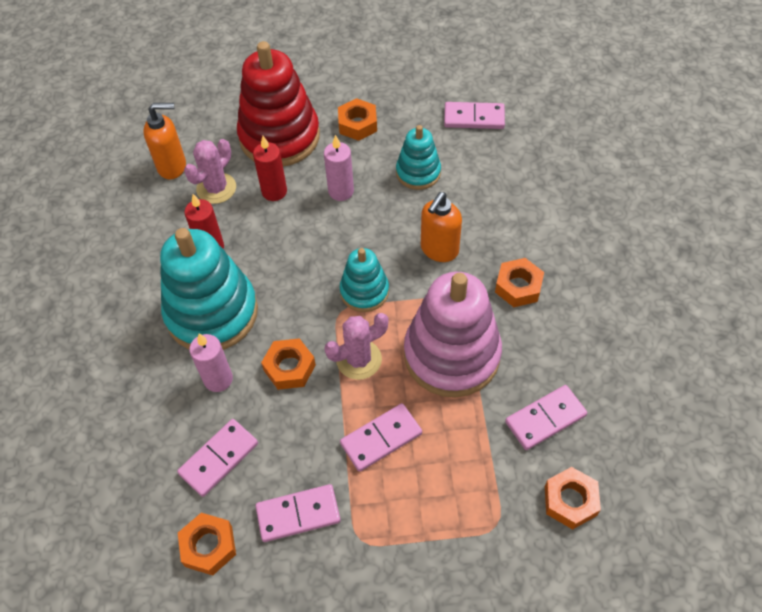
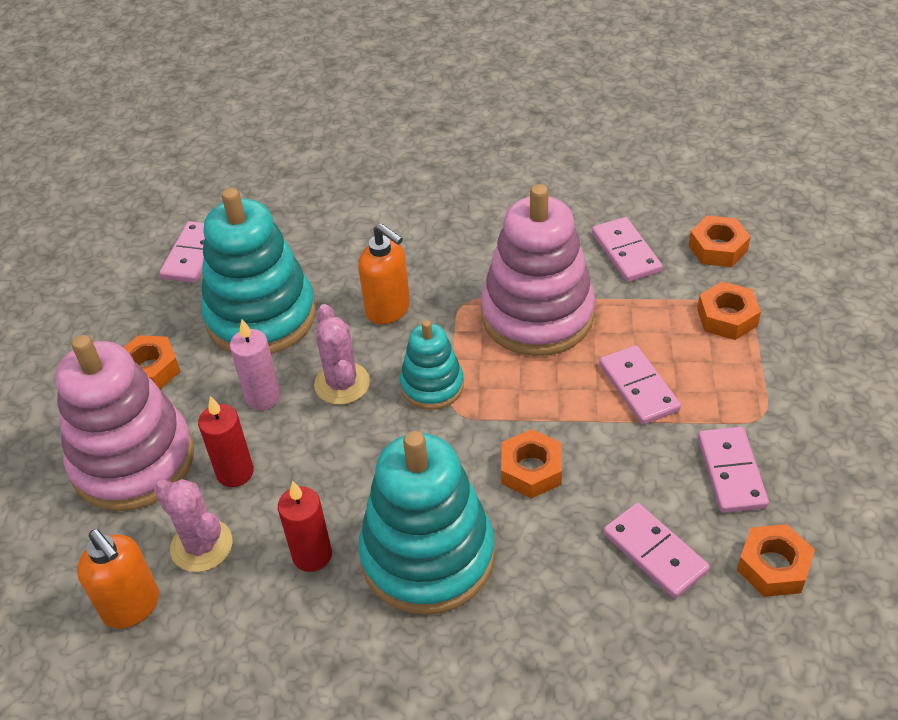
camera: 80 degrees left, 10 degrees down
(172, 166) = (132, 606): orange soap dispenser -> orange soap dispenser turned 135 degrees clockwise
(218, 379) = (537, 551): pink candle -> none
(279, 137) = (133, 461): red stacking toy -> pink stacking toy
(359, 359) = (530, 399): pink cactus -> pink cactus (342, 384)
(418, 172) = (261, 316): turquoise stacking toy -> turquoise stacking toy, size x1.86
(518, 287) = (458, 250): orange nut -> orange nut (727, 317)

